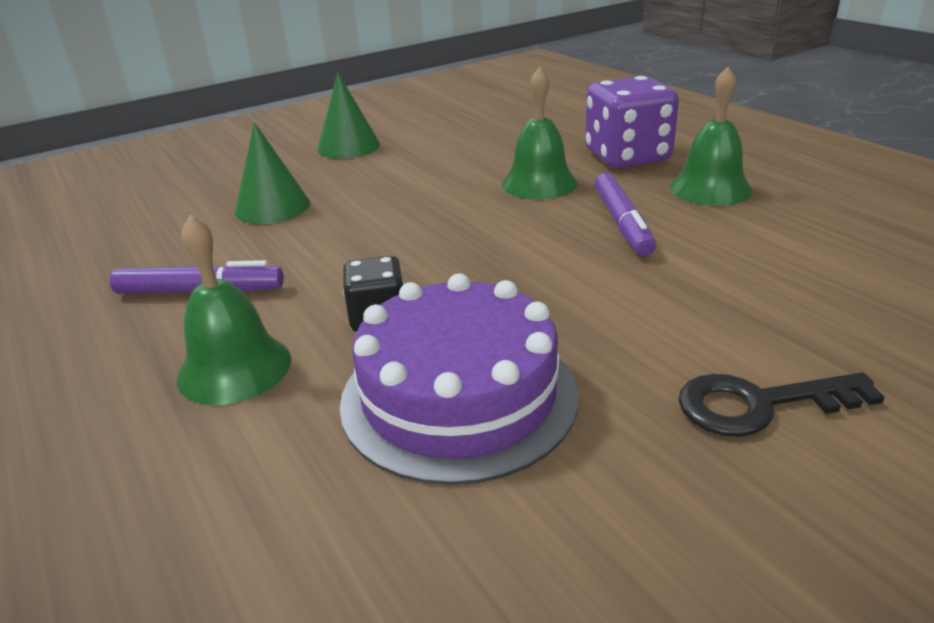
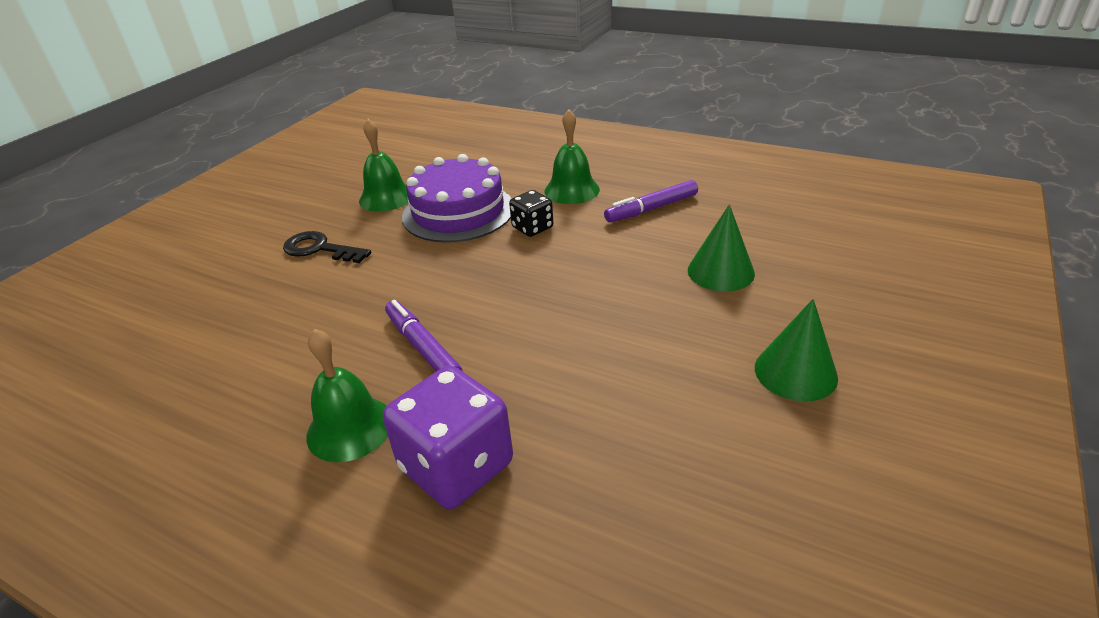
camera: 150 degrees right, 5 degrees up
(539, 183) = (526, 377): green bell -> green bell (386, 197)
(759, 404) = (320, 249): black key -> black key turned 120 degrees counterclockwise

